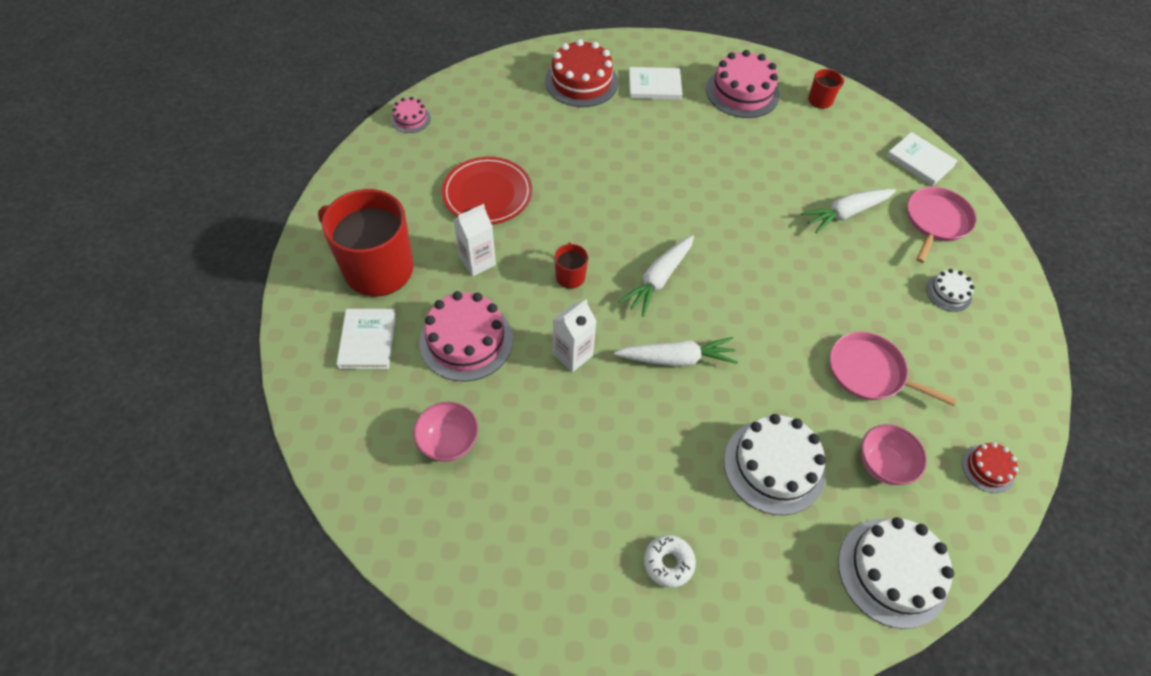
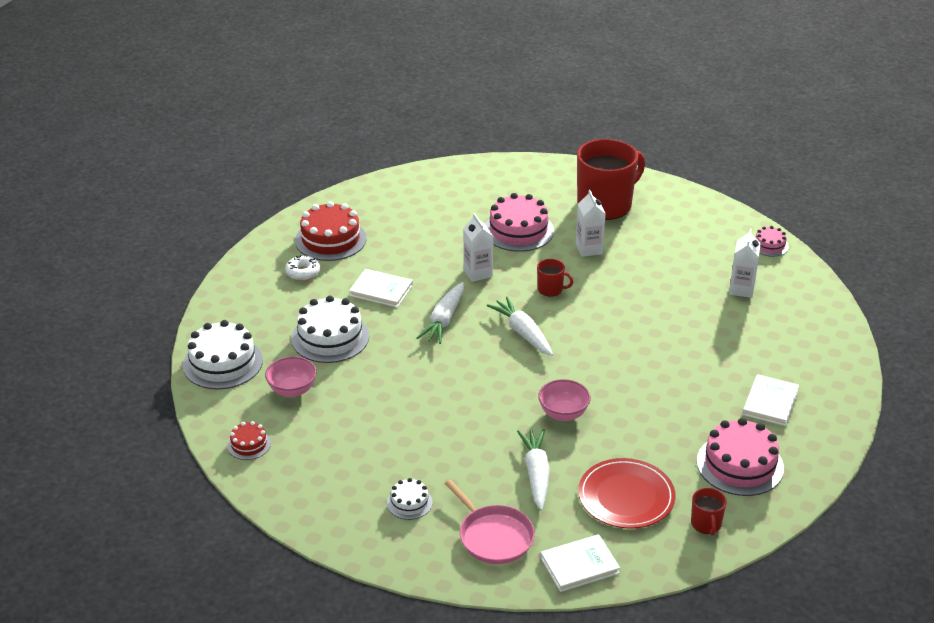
camera: 115 degrees right, 20 degrees down
(367, 340) = (542, 192): white book -> white book (381, 290)
(449, 442) = (443, 210): pink bowl -> pink bowl (563, 414)
(487, 193) = (660, 268): red plate -> red plate (626, 497)
(497, 127) = (741, 289): none -> white carton
(581, 81) = (792, 354): red cake -> red cake (330, 239)
(869, 372) = (367, 416): pink pan -> none

